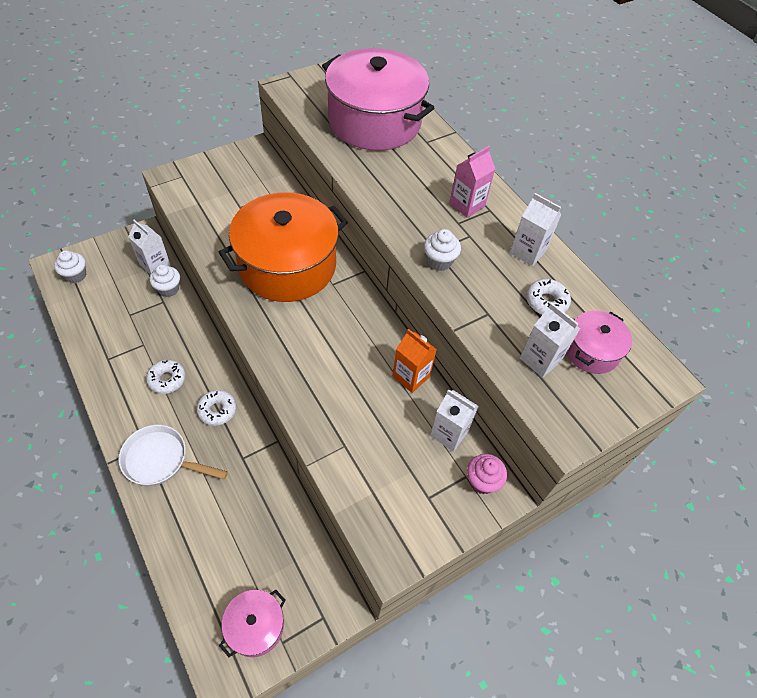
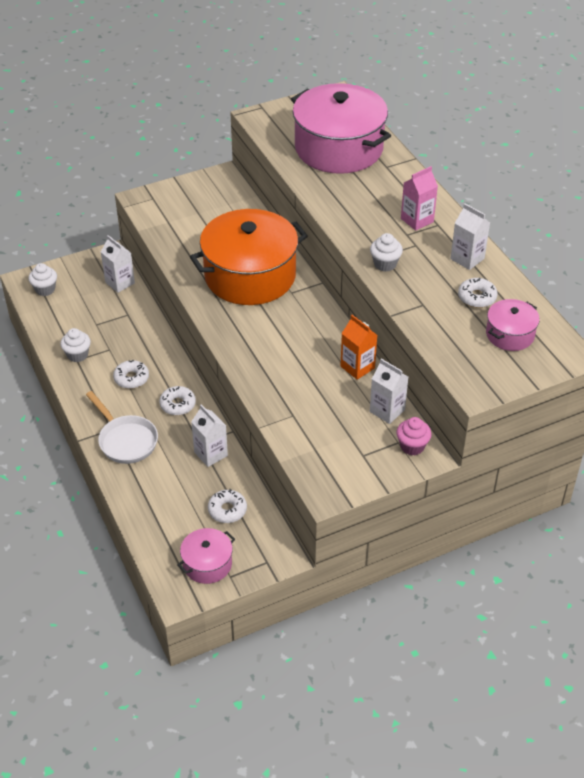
camera: 10 degrees right, 10 degrees down
(160, 460) = (126, 440): white pan -> white pan turned 150 degrees counterclockwise
(168, 289) = (133, 304): white cupcake -> white cupcake (77, 355)
(275, 547) = (227, 510): none -> white donut
(540, 359) = (463, 339): white carton -> white carton (210, 454)

